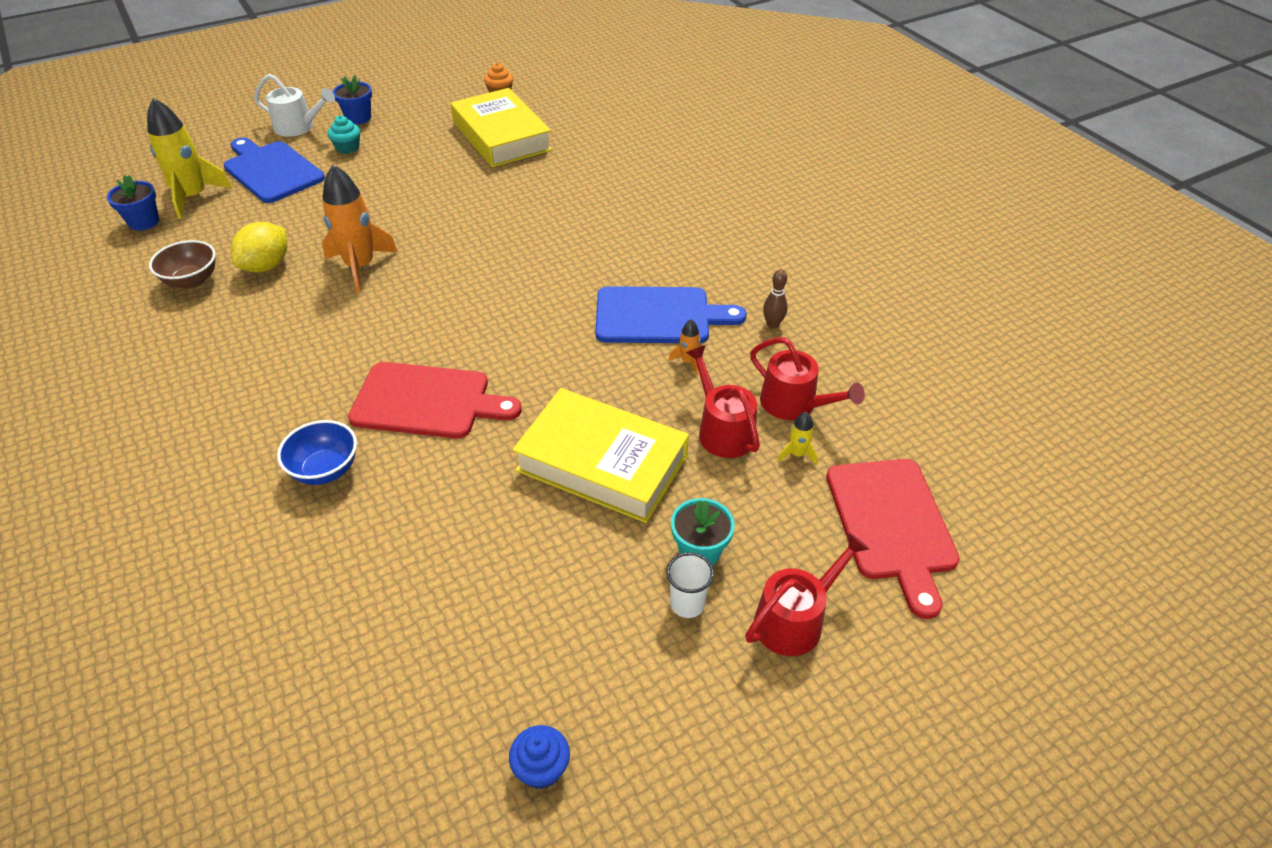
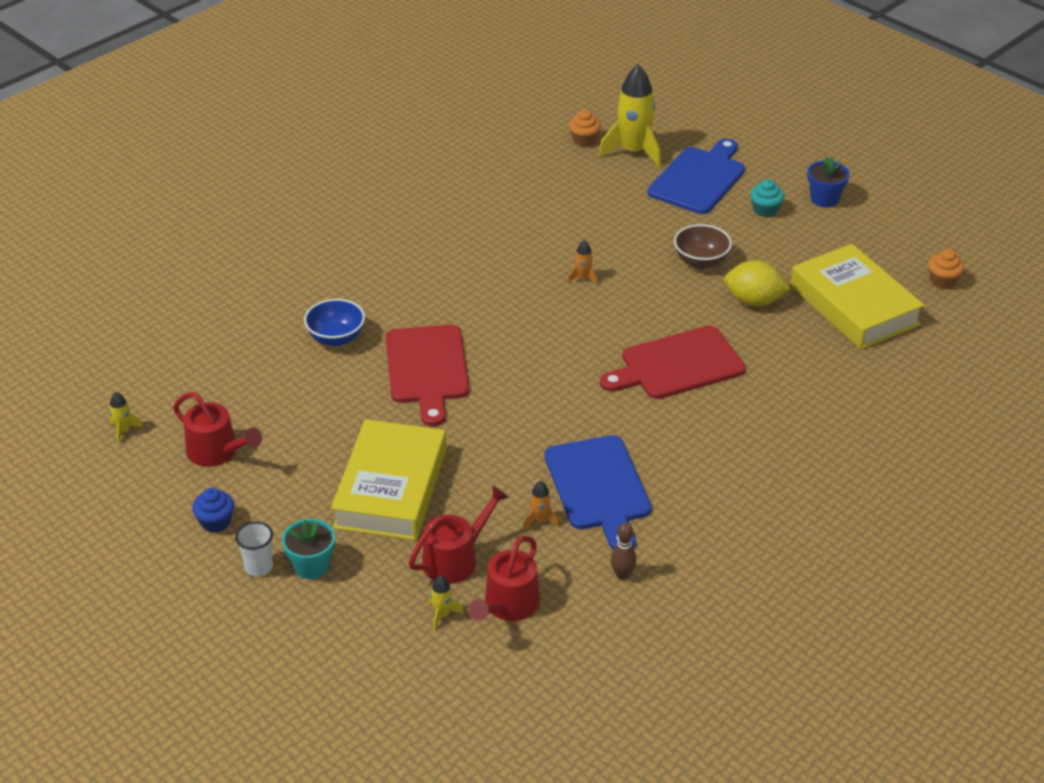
camera: 75 degrees right, 5 degrees down
(144, 222) = (584, 140): blue flower pot -> orange cupcake
(192, 281) = (520, 195): brown bowl -> brown bowl (701, 261)
(266, 266) = (558, 226): yellow lemon -> yellow lemon (754, 301)
(298, 127) = (782, 168): white watering can -> none
(360, 266) = (583, 278): orange rocket -> orange rocket, size x0.44
(371, 734) = (124, 431): none -> yellow rocket
(501, 136) = (854, 305): yellow book -> yellow book turned 75 degrees counterclockwise
(541, 768) = (111, 517): blue cupcake -> blue cupcake (215, 522)
(794, 619) = (257, 634): red watering can -> red watering can (217, 452)
(892, 524) = (375, 691): red cutting board -> red cutting board (677, 365)

